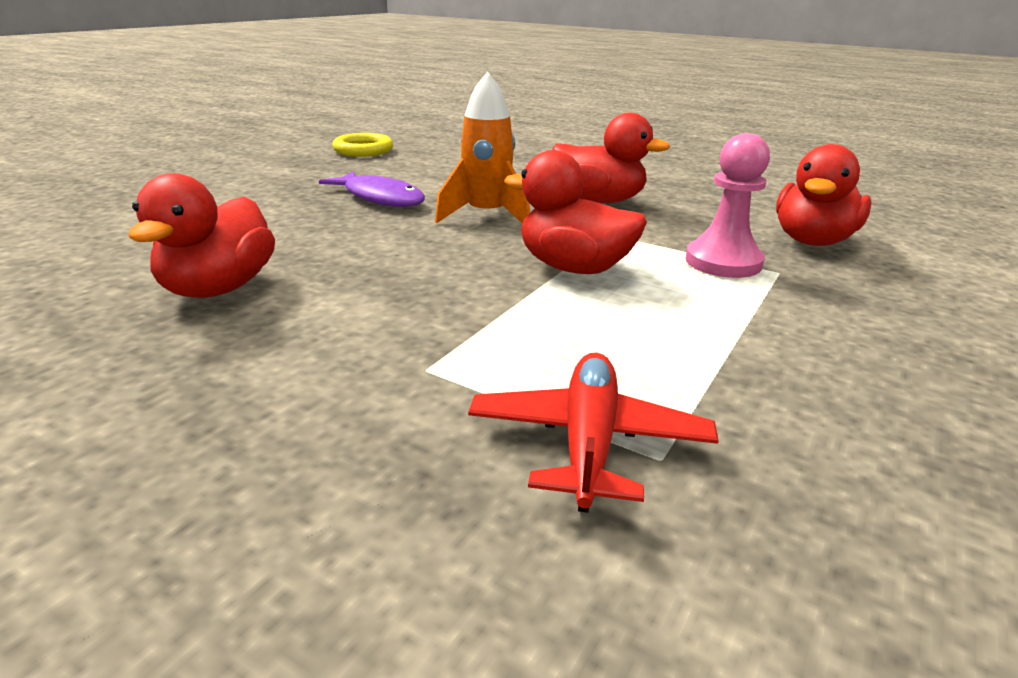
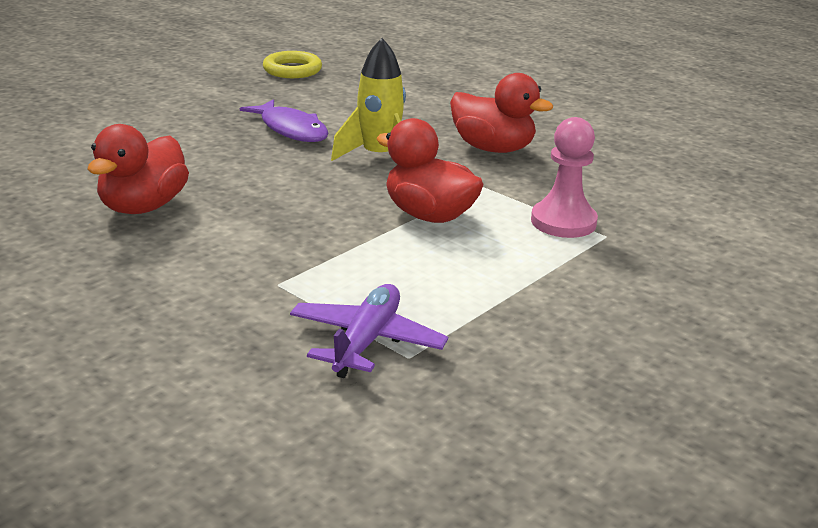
camera: 10 degrees right, 0 degrees up
(486, 216) = (379, 157): orange rocket -> yellow rocket
(588, 442) = (366, 341): red plane -> purple plane
(812, 241) = (665, 209): red duck -> none

